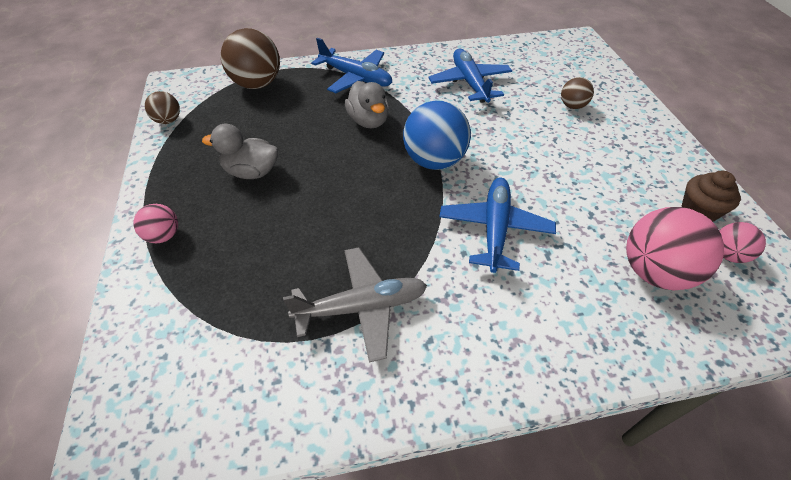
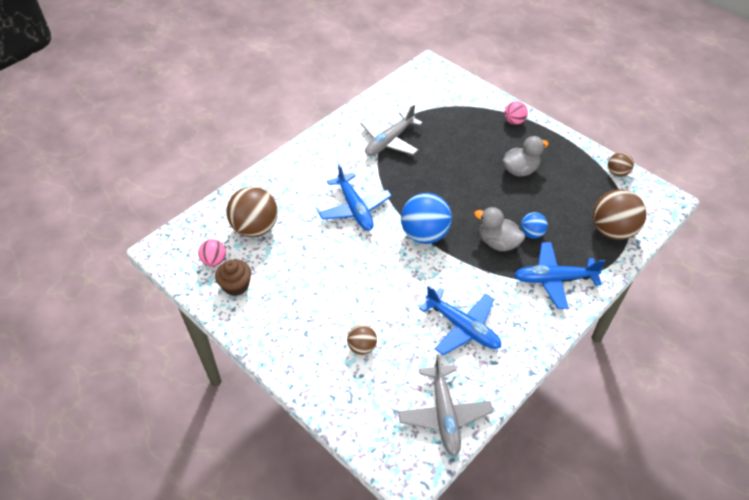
camera: 145 degrees right, 0 degrees up
(328, 113) = (531, 233): none -> blue ball
(530, 50) = (444, 414): none -> grey plane
(654, 272) = (255, 228): pink ball -> brown ball

